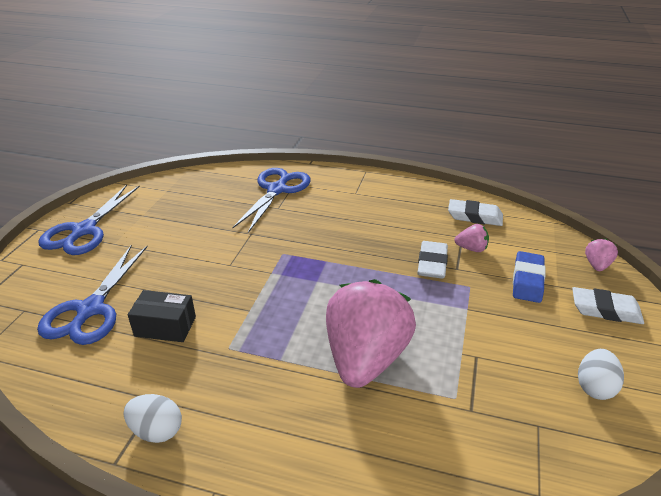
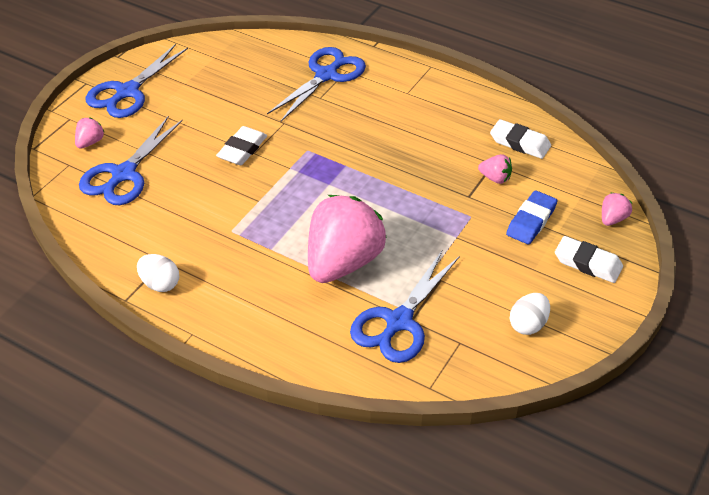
camera: 15 degrees right, 10 degrees up
(47, 283) = (90, 142): none -> pink strawberry
(165, 326) = (183, 202): black box -> none
(432, 263) = (447, 186): white eraser -> white eraser (242, 149)
(458, 415) = (398, 322): none -> blue scissors

